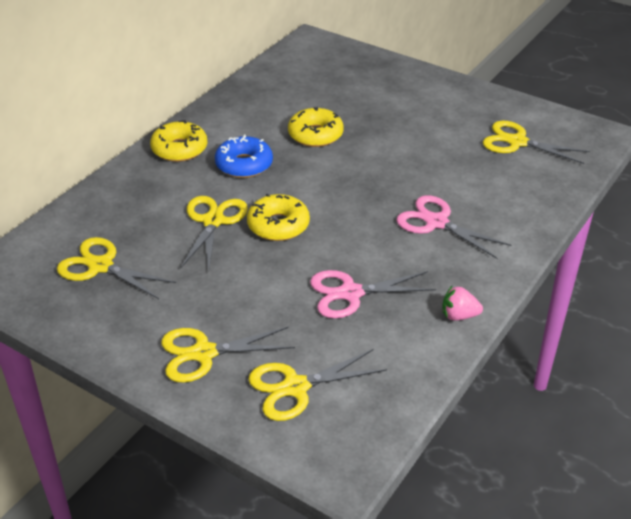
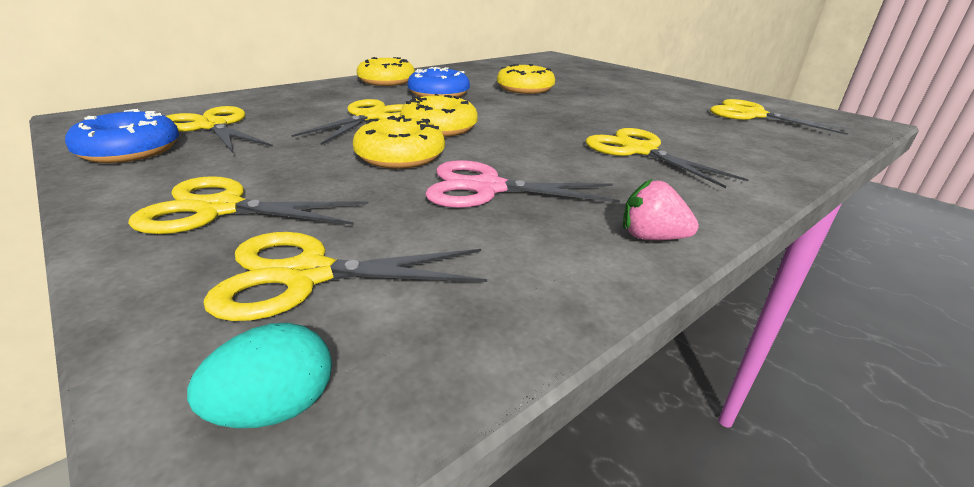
camera: 15 degrees right, 10 degrees down
(77, 312) = (130, 151): none -> blue donut
(273, 271) = (400, 156): none -> yellow donut
(335, 450) = (275, 408): none -> turquoise egg
(436, 222) = (639, 151): pink scissors -> yellow scissors

